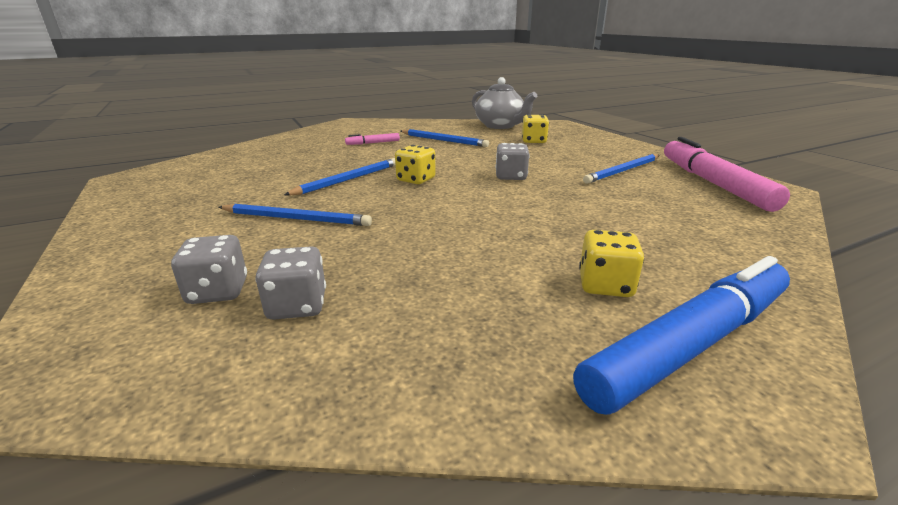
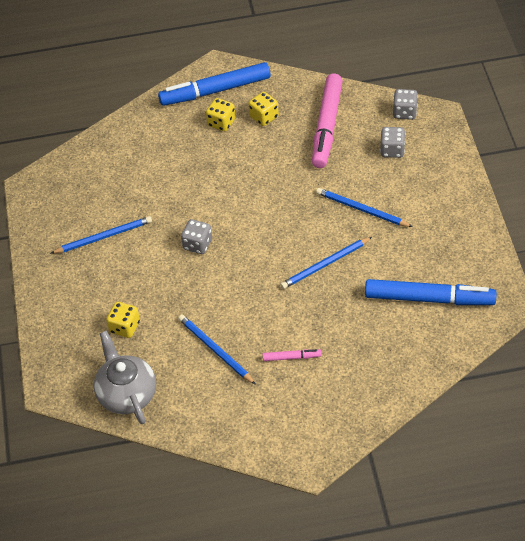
camera: 160 degrees left, 25 degrees up
(222, 174) = (429, 298): none -> blue marker
(297, 306) = (356, 135): grey dice -> grey dice (404, 112)
(416, 180) = (272, 253): yellow dice -> yellow dice (264, 117)
(712, 183) = (60, 203): pink marker -> pink marker (327, 126)

